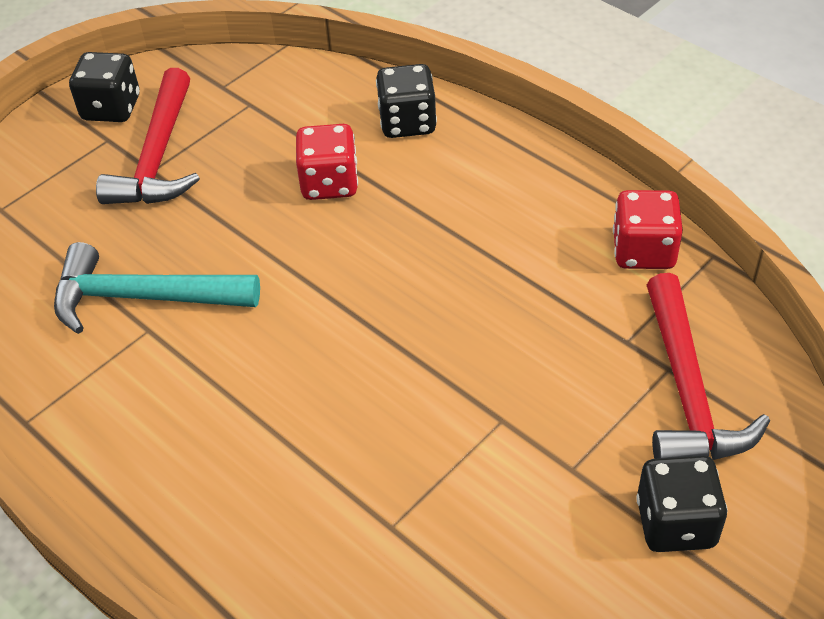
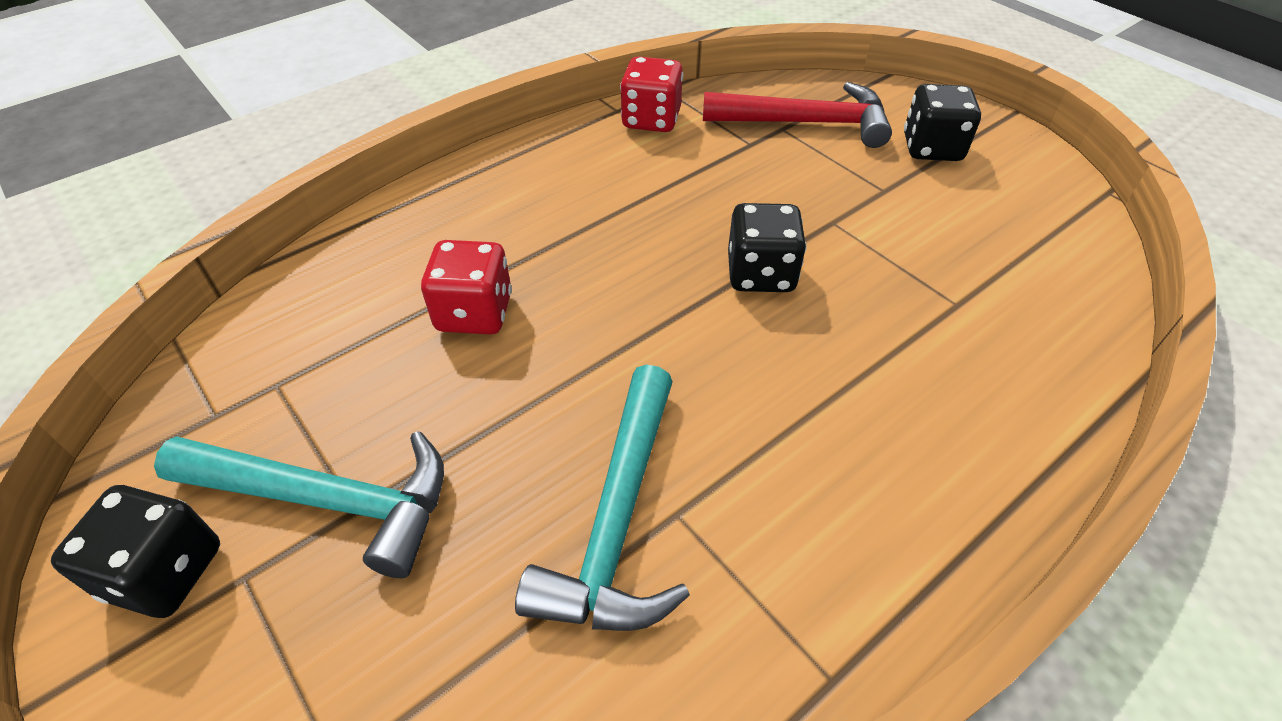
camera: 85 degrees left, 0 degrees up
(158, 157) = (329, 500): red hammer -> turquoise hammer
(407, 122) = (404, 240): black dice -> black dice (760, 274)

